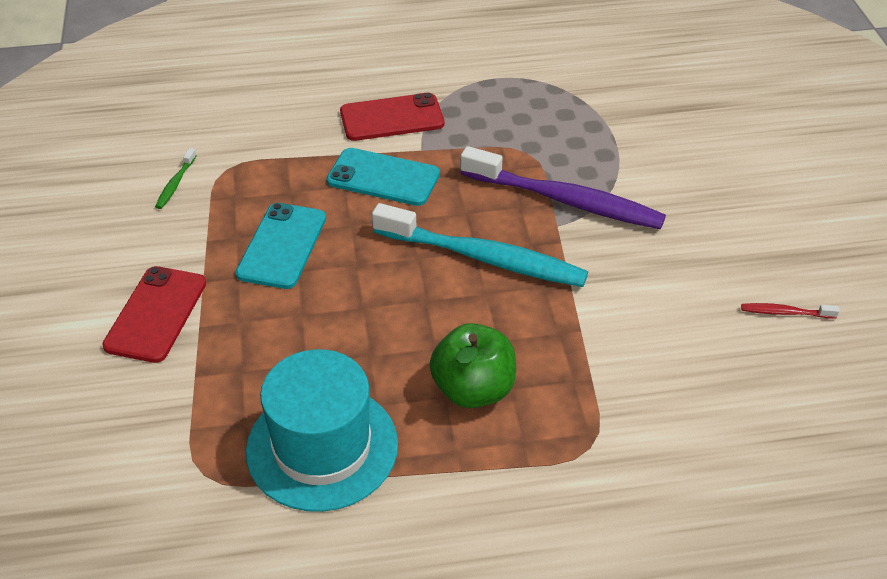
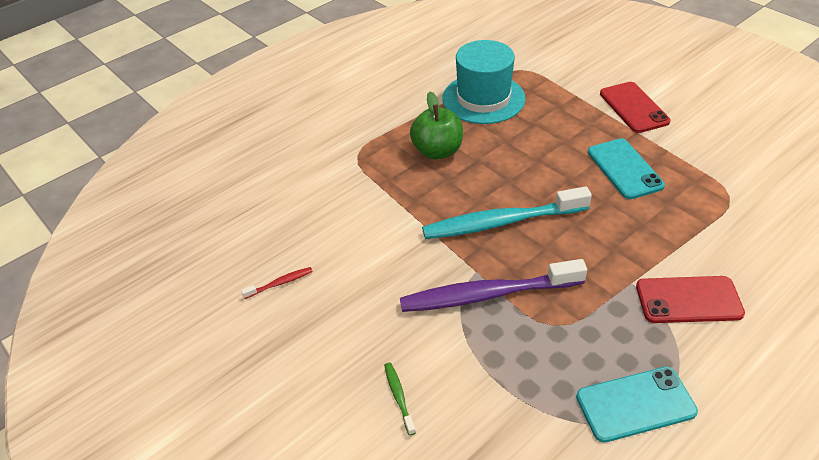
camera: 150 degrees right, 0 degrees up
(175, 184) = (740, 171): green toothbrush -> green toothbrush (399, 397)
(383, 178) = (627, 244): turquoise phone -> turquoise phone (635, 404)
(392, 118) = (688, 300): red phone -> red phone turned 45 degrees clockwise

